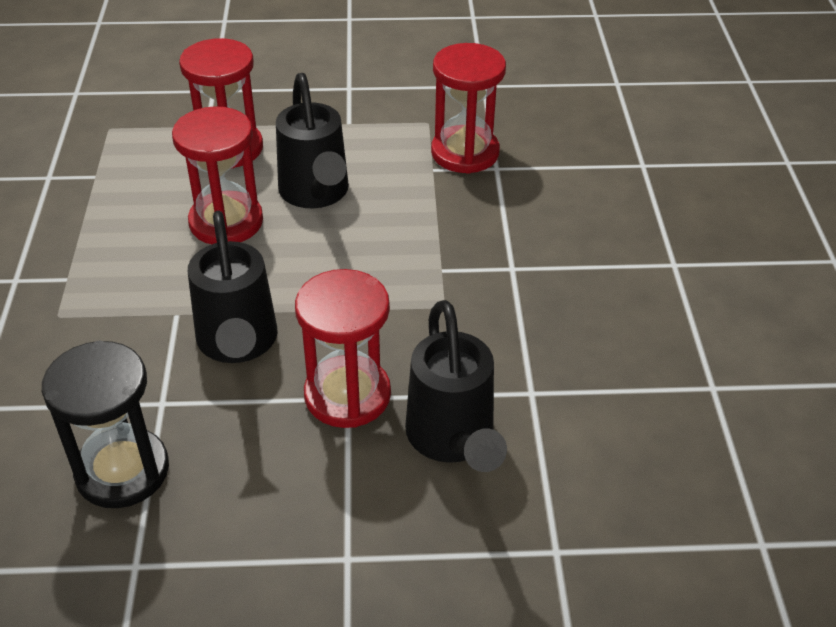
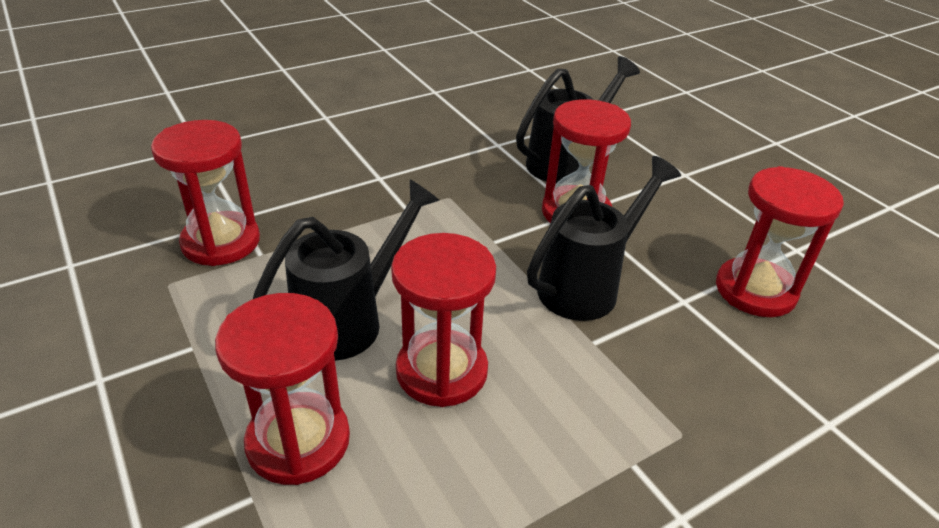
camera: 120 degrees left, 5 degrees down
(122, 471) = (755, 290): black hourglass -> red hourglass

